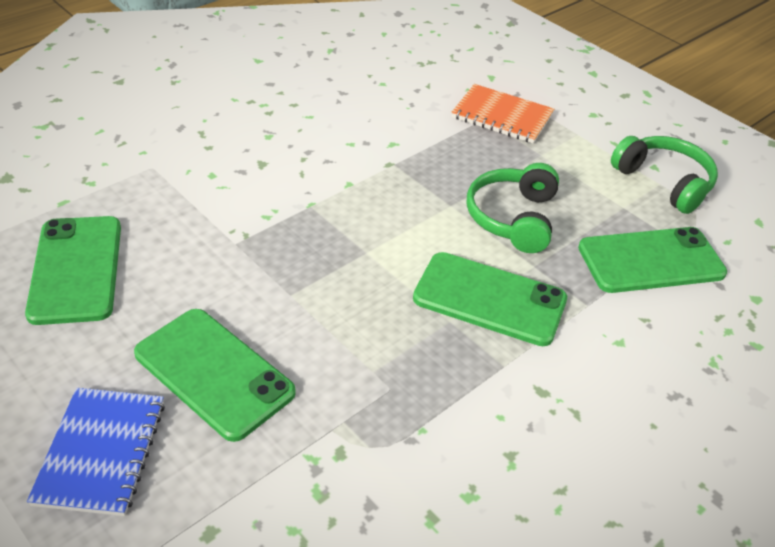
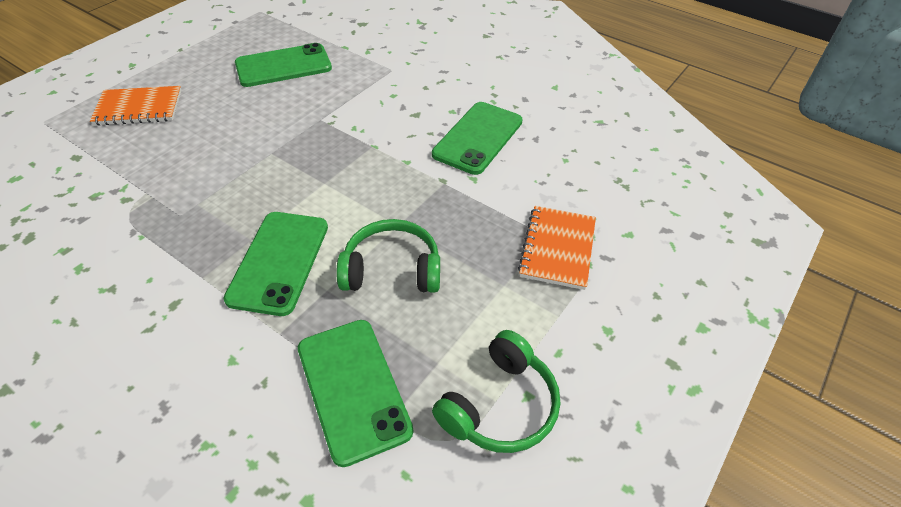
camera: 80 degrees right, 5 degrees up
(101, 452) = (139, 108): blue notebook -> orange notebook
(214, 373) = (197, 134): green phone -> green phone (478, 138)

